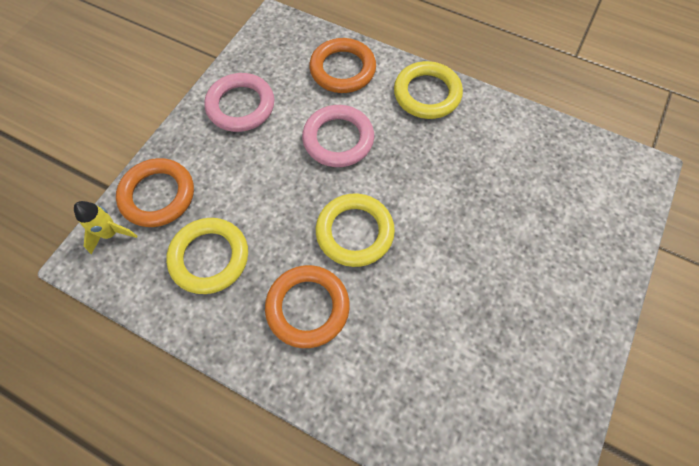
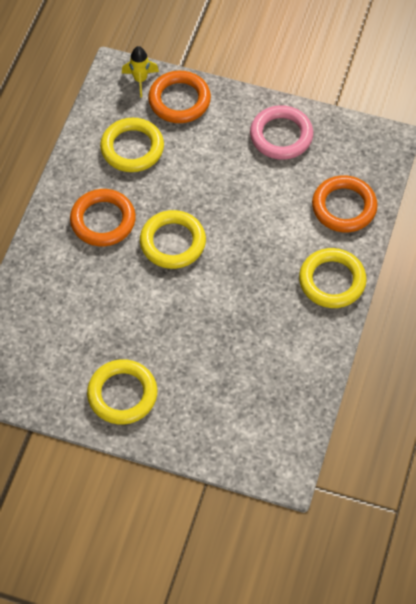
camera: 80 degrees right, 5 degrees down
(338, 139) = (262, 216): pink ring -> none
(555, 318) = (122, 394): none -> yellow ring

